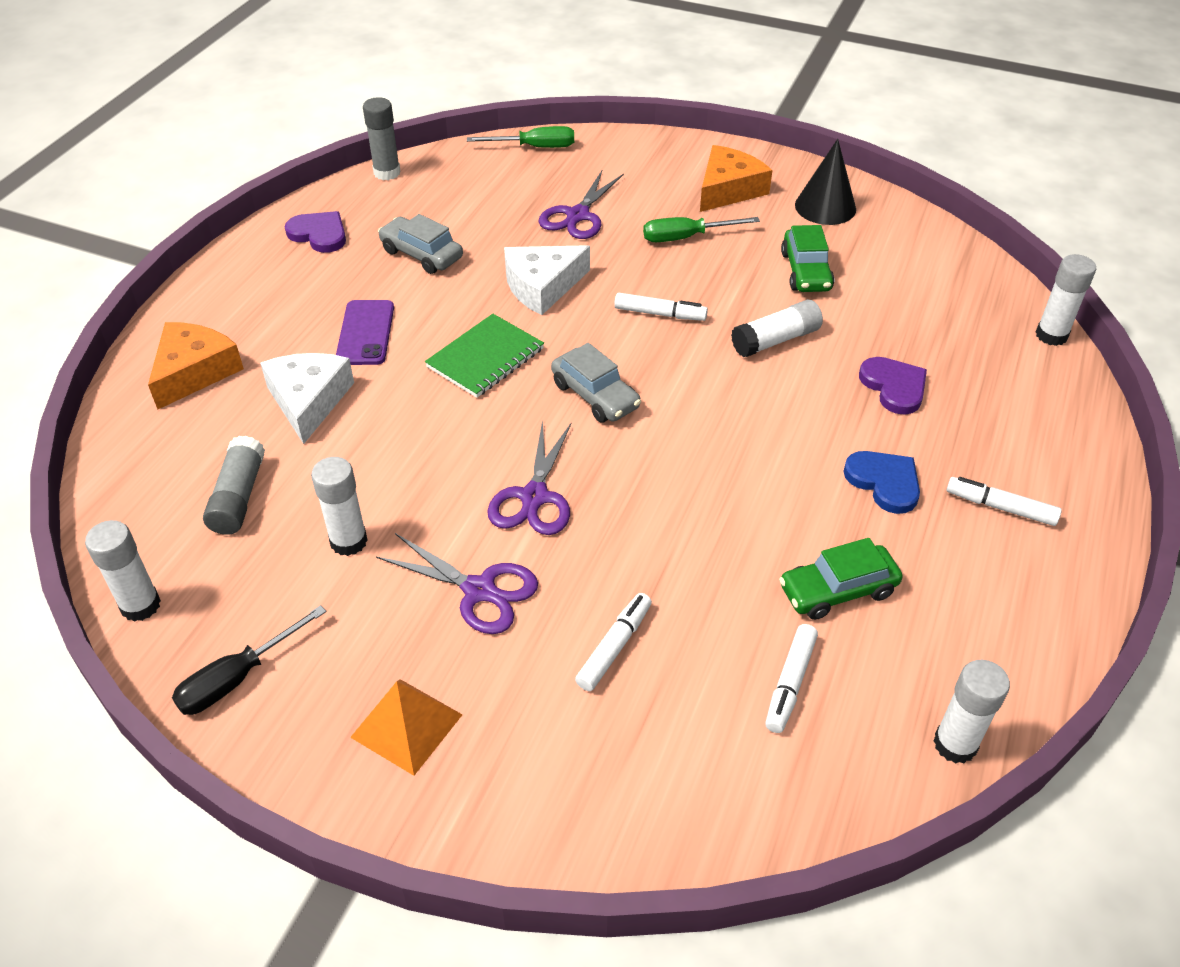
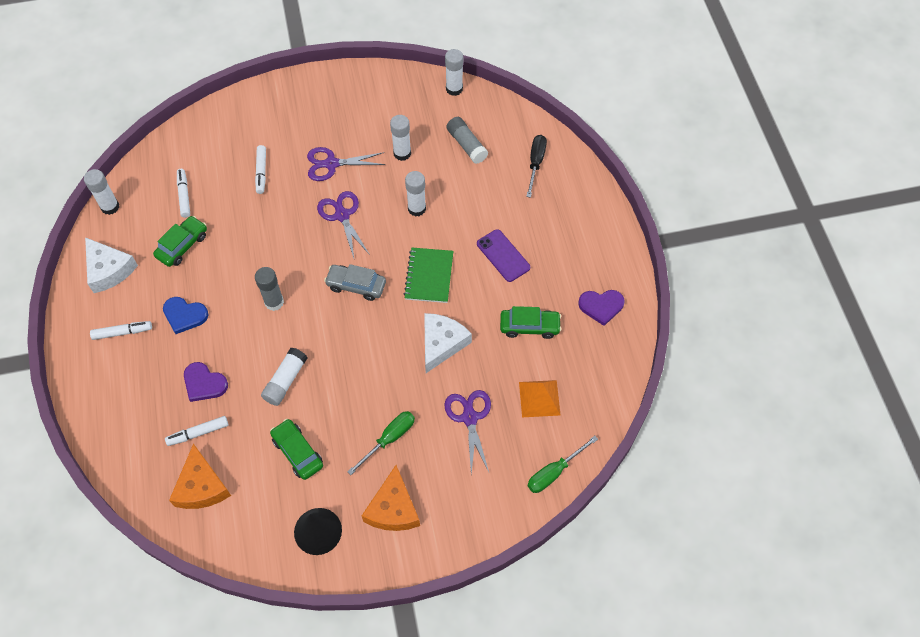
camera: 145 degrees right, 15 degrees up
(194, 371) = (557, 187): orange cheese -> orange cheese (201, 486)
(237, 678) = (391, 87): black screwdriver -> black screwdriver (535, 163)
(308, 401) = (488, 203): white cheese -> white cheese (109, 270)
(387, 173) = (620, 383): grey glue stick -> grey glue stick (274, 302)
(407, 726) = (317, 106): orange pyramid -> orange pyramid (539, 398)
(421, 254) = (529, 326): grey car -> green car
(659, 314) = (362, 362): white marker -> white marker (198, 433)
(1051, 335) = (125, 483): white glue stick -> white glue stick (417, 208)

